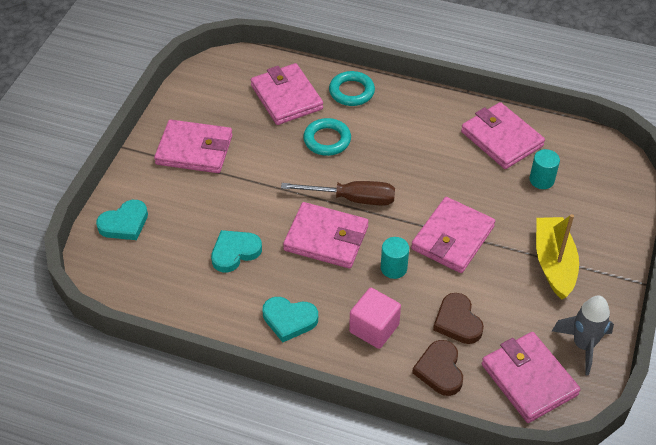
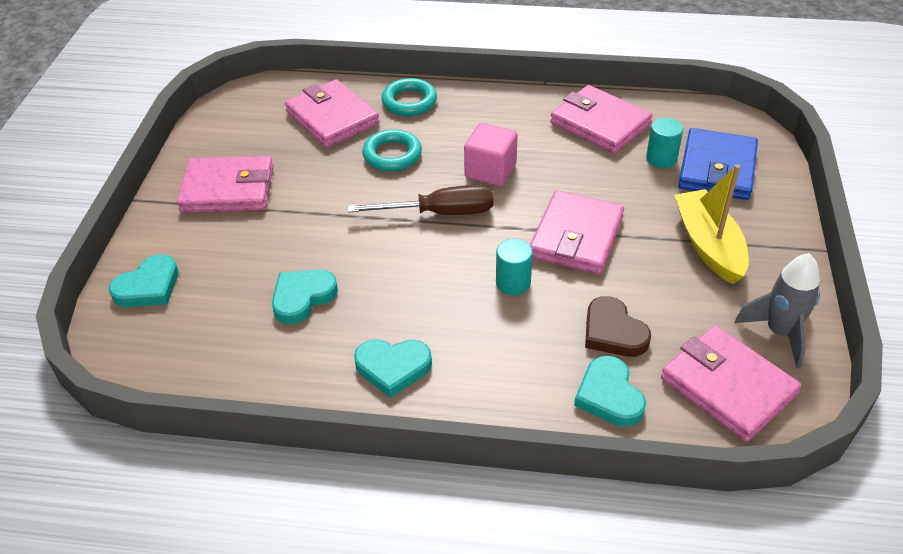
camera: 10 degrees left, 5 degrees down
(326, 238) = (418, 262): pink wallet -> none
(374, 328) = (508, 359): pink cube -> pink cube (490, 170)
(440, 370) = (609, 396): brown heart -> turquoise heart
(584, 197) = (717, 169): none -> blue wallet

